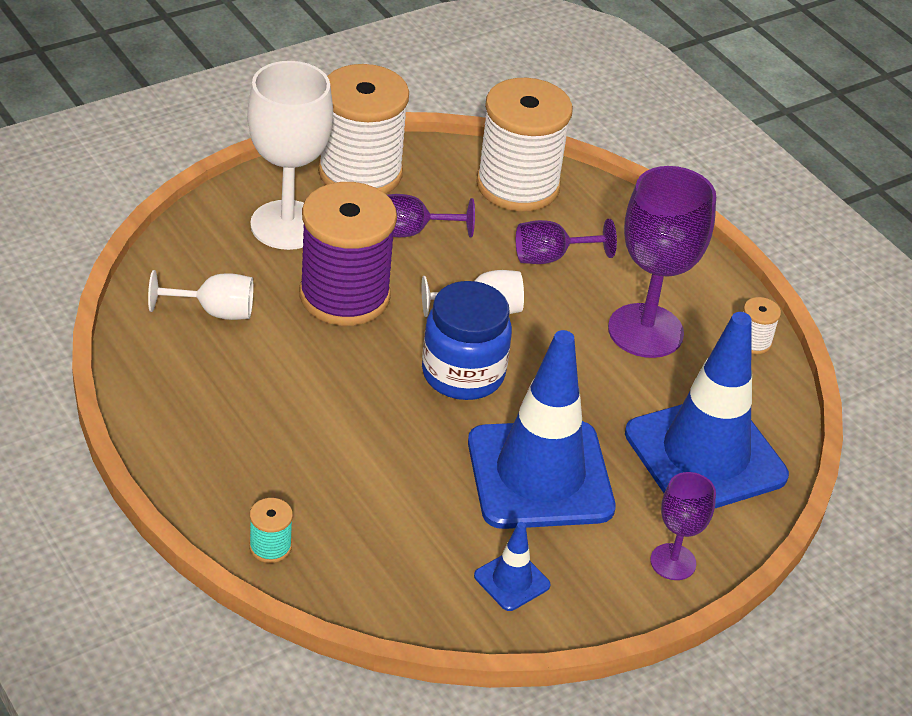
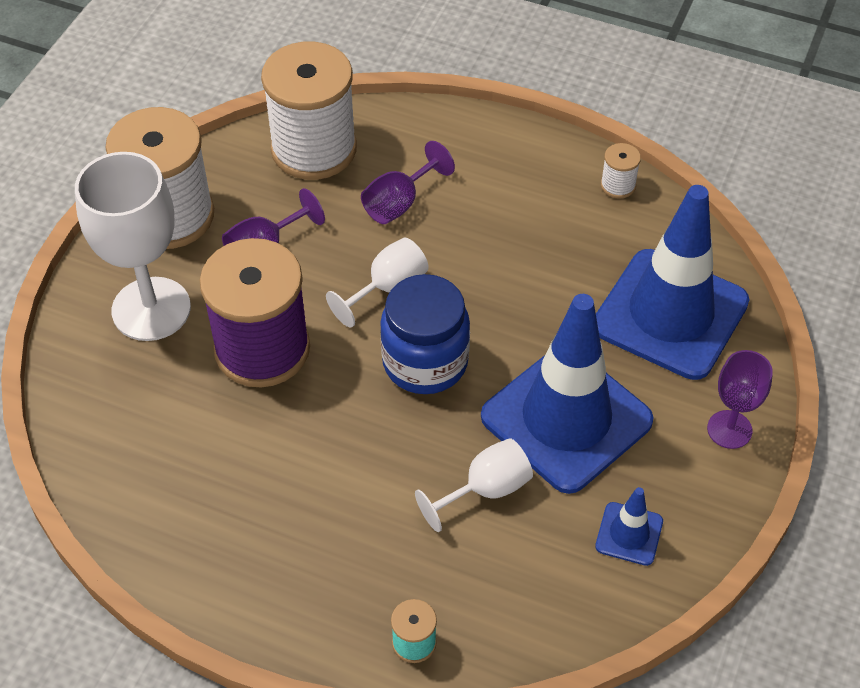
camera: 30 degrees left, 10 degrees up
(214, 312) = (162, 439): white goblet -> white goblet (485, 490)
(645, 331) = (531, 227): purple goblet -> none

